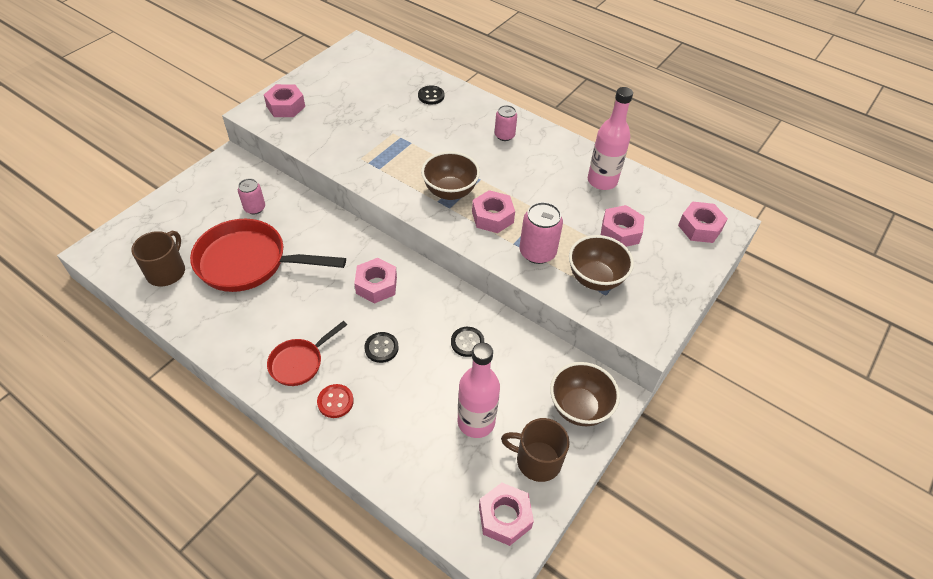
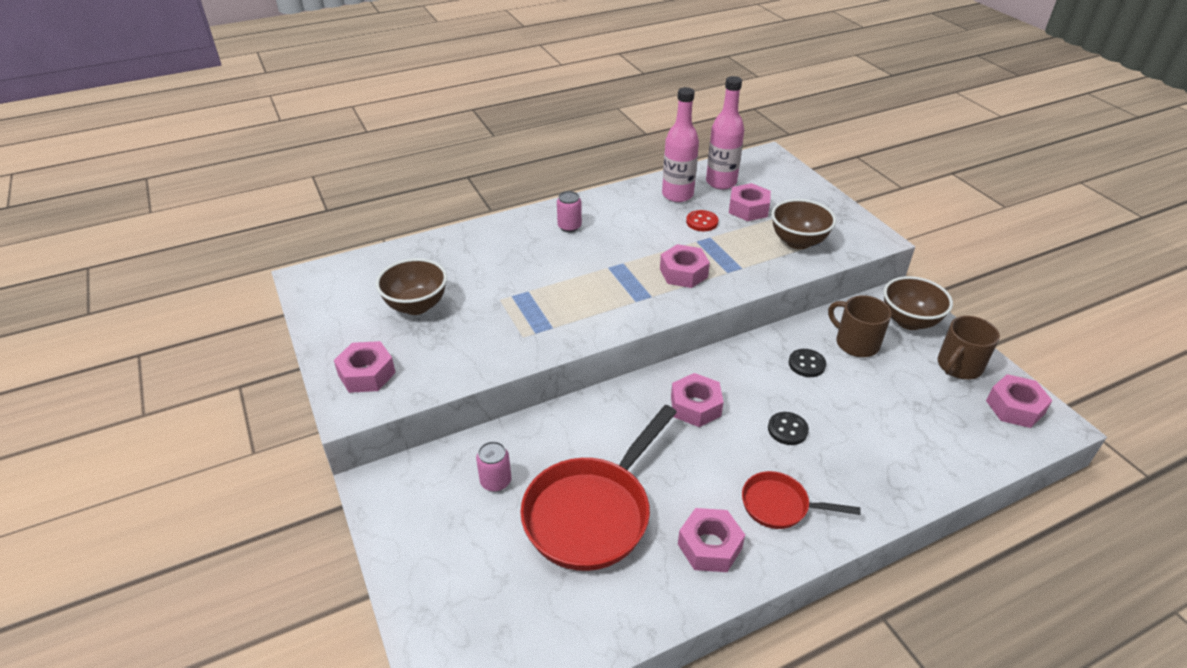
camera: 60 degrees left, 10 degrees down
(167, 271) = (554, 611): brown mug -> brown mug (856, 343)
(299, 362) = (780, 506): red pan -> red pan turned 120 degrees clockwise
(335, 402) = (847, 489): red button -> red button (702, 222)
(431, 96) = (461, 253): black button -> none
(450, 192) = (627, 288): brown bowl -> brown bowl (416, 306)
(476, 422) = (905, 390): pink bottle -> pink bottle (721, 182)
(537, 252) = (747, 262): pink can -> none
(700, 227) = (766, 169): pink nut -> pink nut (709, 546)

